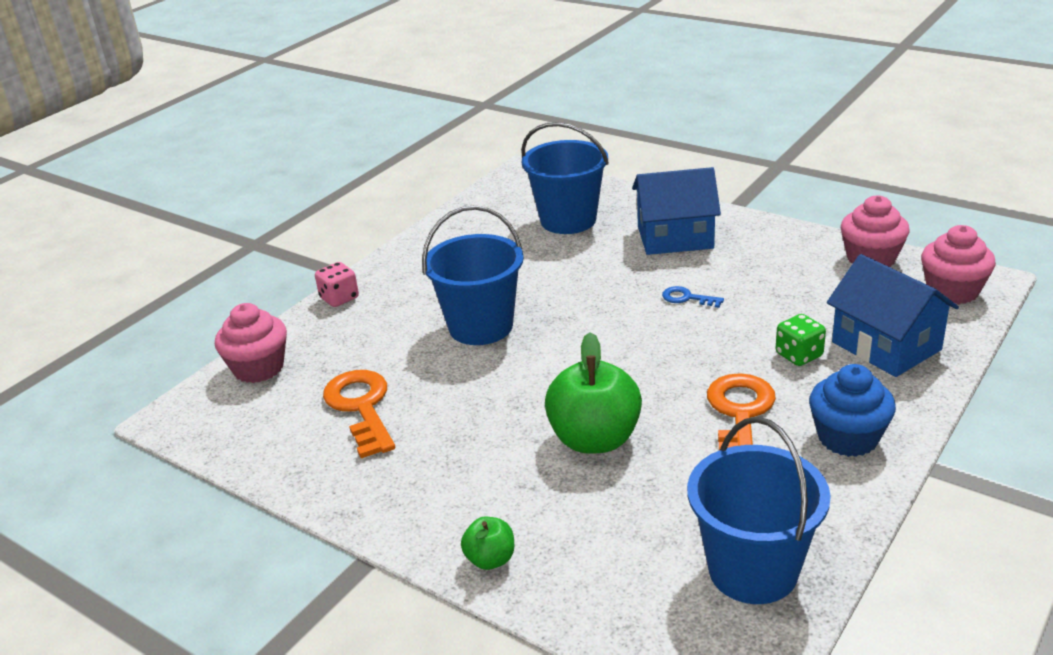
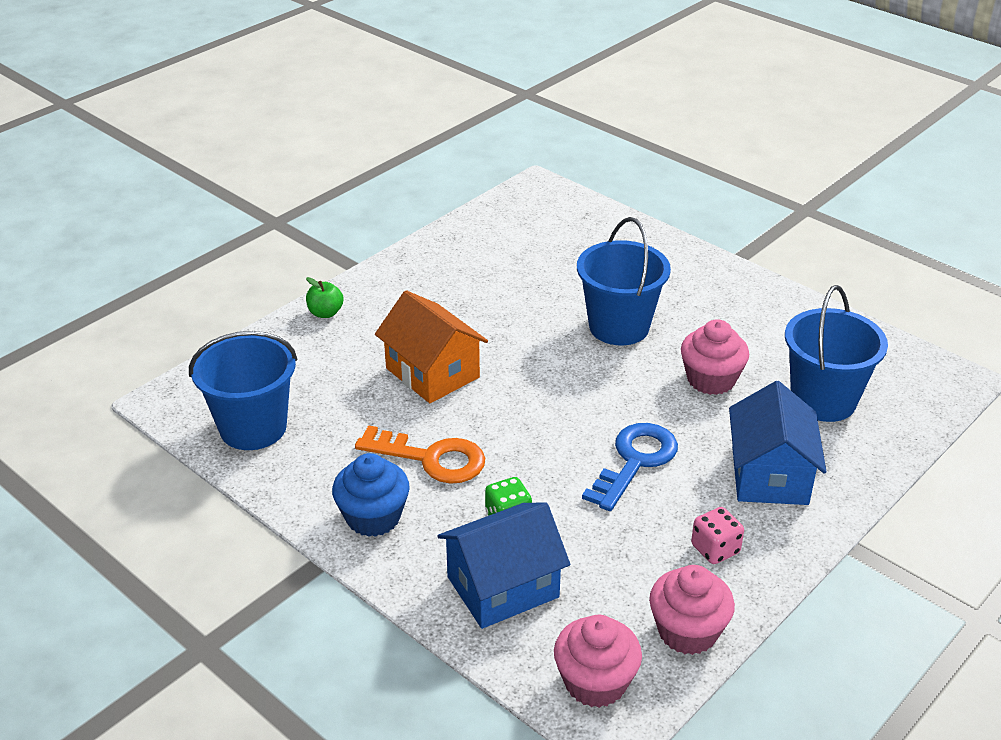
camera: 95 degrees right, 5 degrees up
(258, 368) = (590, 217): pink cupcake -> pink cupcake (711, 379)
(339, 298) = (688, 253): pink dice -> pink dice (715, 549)
(361, 407) = (519, 263): orange key -> none
(594, 439) = (432, 373): green apple -> orange house
(687, 298) = (635, 461): blue key -> blue key, size x2.02

